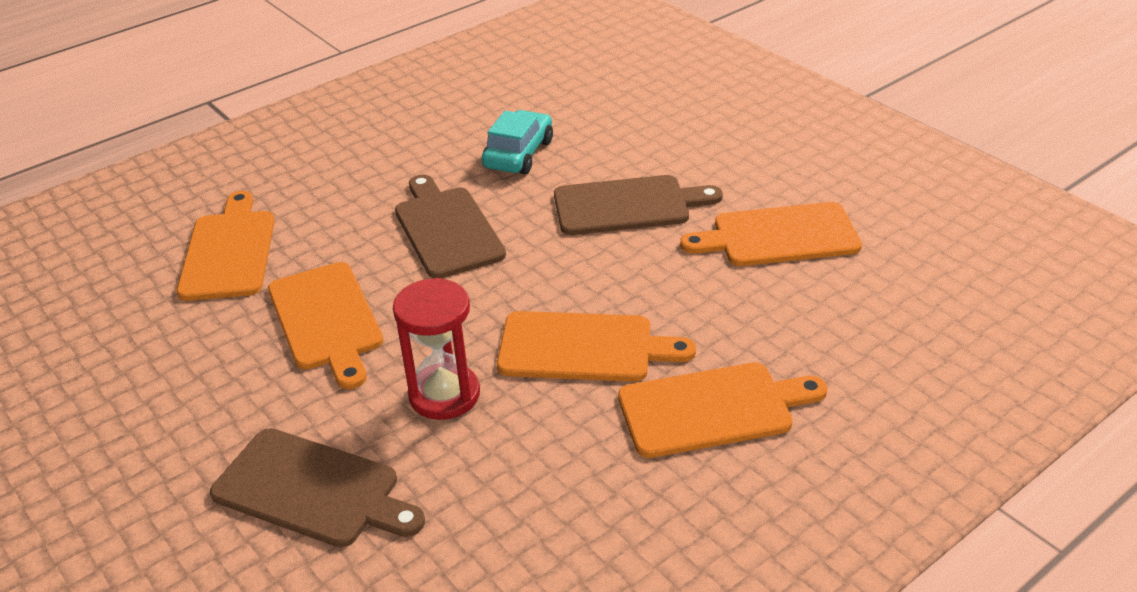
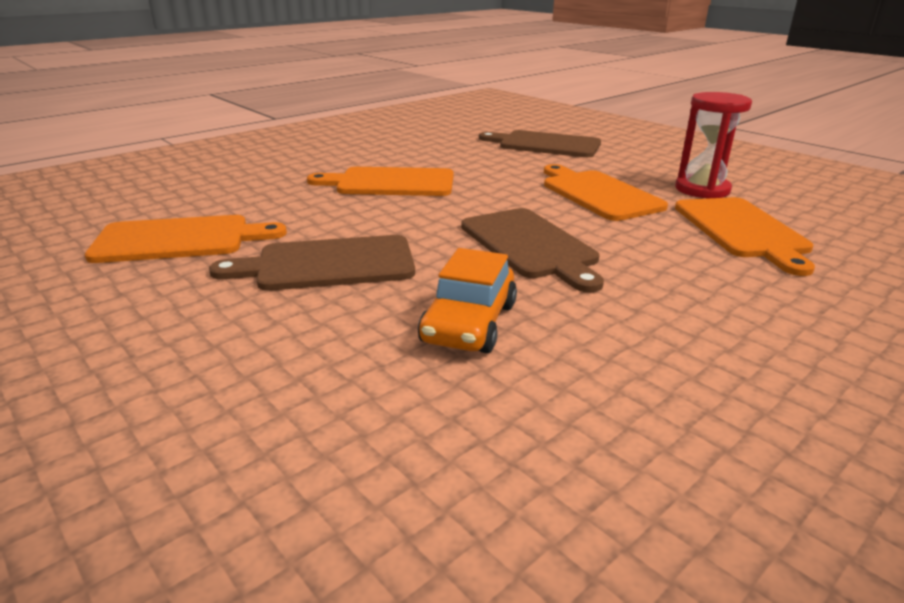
camera: 175 degrees right, 10 degrees down
(444, 395) = (486, 167): red hourglass -> red hourglass (702, 189)
(518, 154) = (469, 323): turquoise car -> orange car
(712, 409) = (309, 163): orange cutting board -> none

